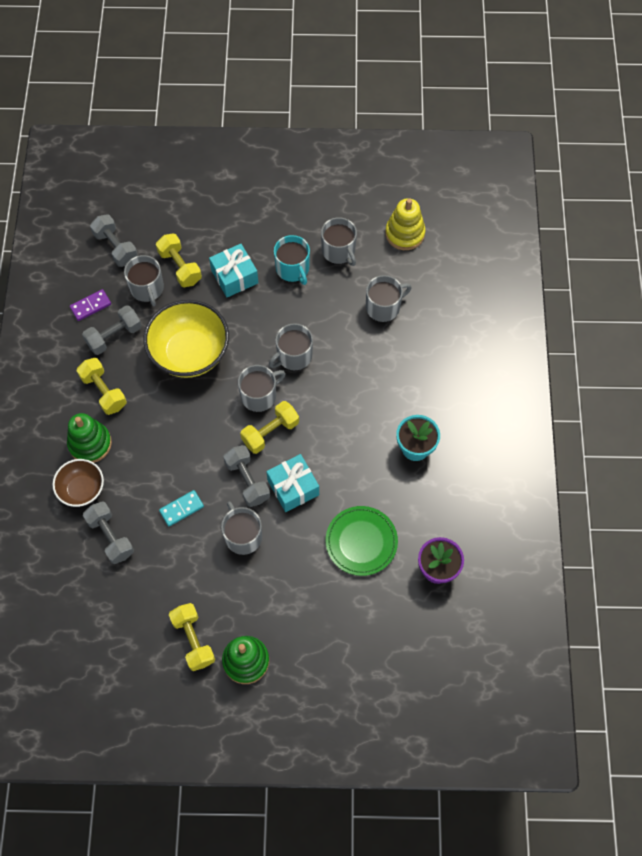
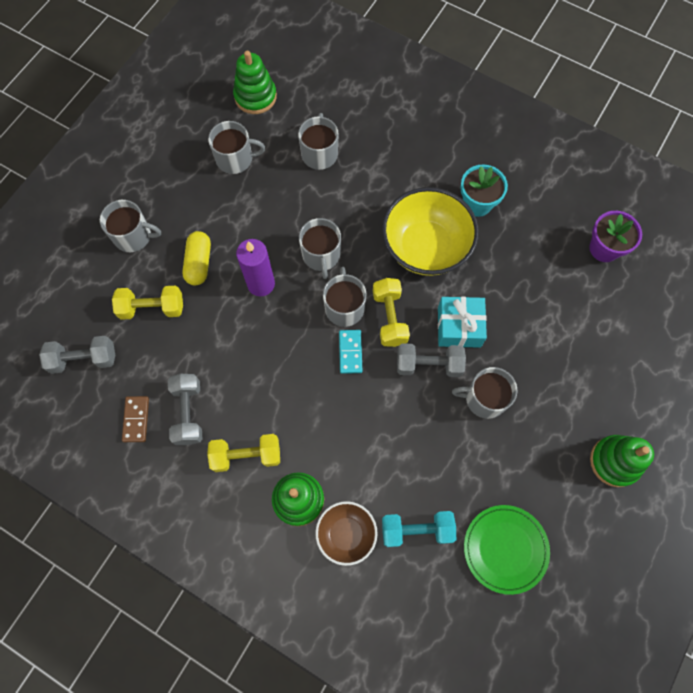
camera: 60 degrees left, 5 degrees up
(91, 306) = (136, 419): purple domino -> brown domino
(111, 537) = (416, 529): grey dumbbell -> turquoise dumbbell
(147, 288) = (155, 352): grey mug -> grey mug (133, 236)
(181, 509) = (424, 442): turquoise domino -> turquoise domino (350, 352)
(190, 353) = (256, 348): yellow bowl -> yellow bowl (425, 247)
(193, 640) = (570, 501): yellow dumbbell -> none
(234, 276) = (199, 263): turquoise gift -> yellow capsule
(243, 327) = (261, 284): none -> purple candle
(293, 269) = (227, 207): turquoise mug -> none
(361, 542) = (545, 297): green plate -> green plate (505, 549)
(405, 233) = (255, 97): yellow stacking toy -> green stacking toy

